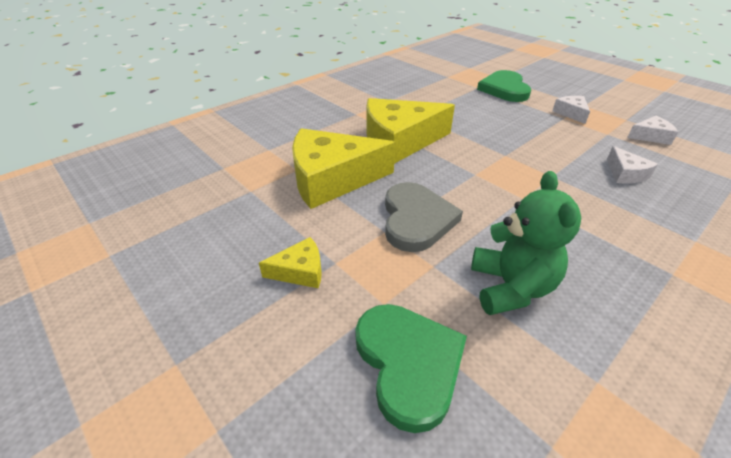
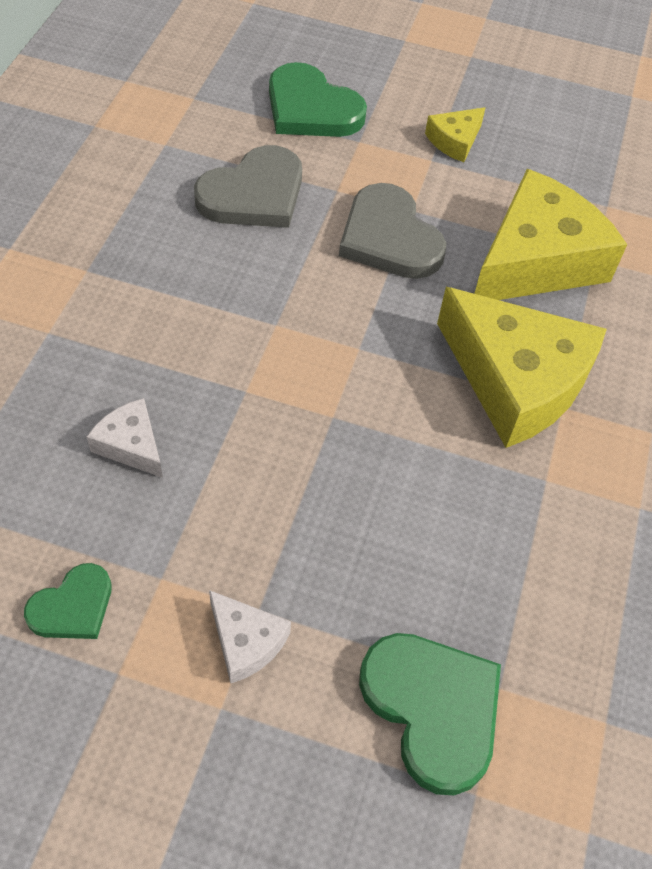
camera: 145 degrees right, 15 degrees up
(399, 141) = (516, 381): yellow cheese -> yellow cheese turned 90 degrees clockwise
(510, 287) = (254, 194): green teddy bear -> grey heart
(650, 136) = (73, 606): white cheese -> green heart

